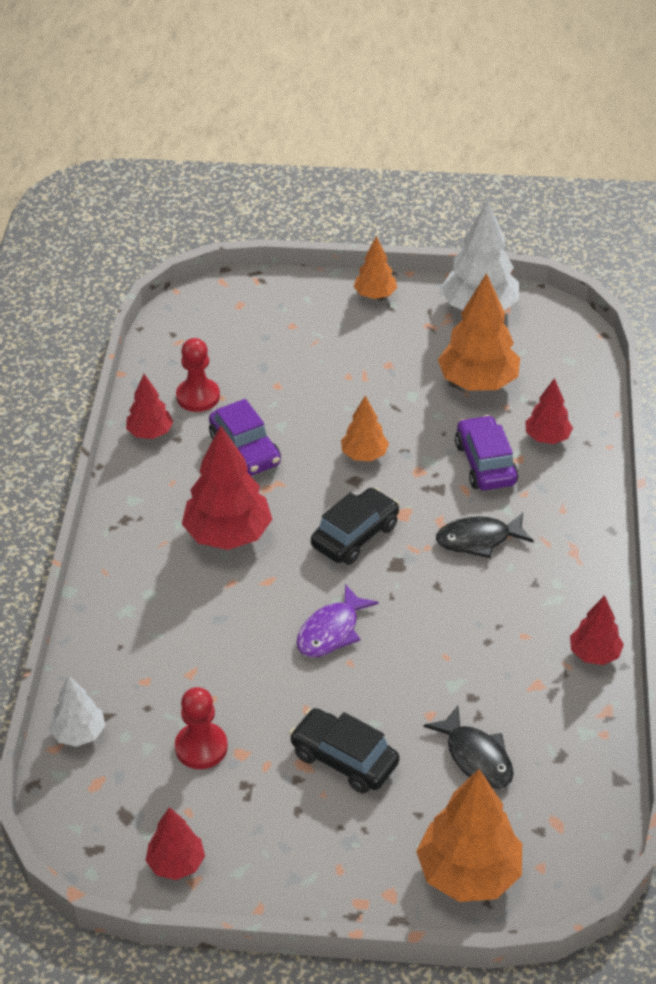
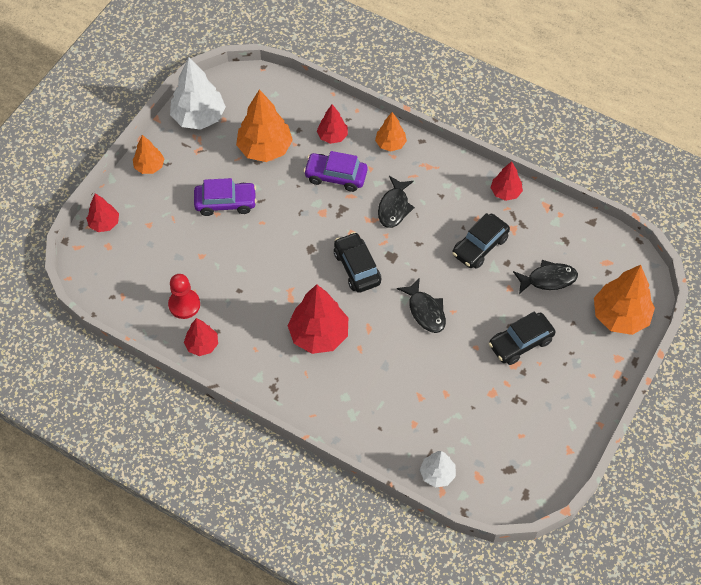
camera: 65 degrees left, 15 degrees up
(176, 863) = (554, 454): red tree -> red tree (104, 223)
(201, 747) = (478, 412): red pawn -> none
(245, 450) = (250, 297): purple car -> purple car (226, 202)
(331, 631) = (425, 311): purple fish -> black fish
(364, 455) = (292, 234): orange tree -> orange tree (390, 144)
(479, 656) = (480, 246): none -> black car

